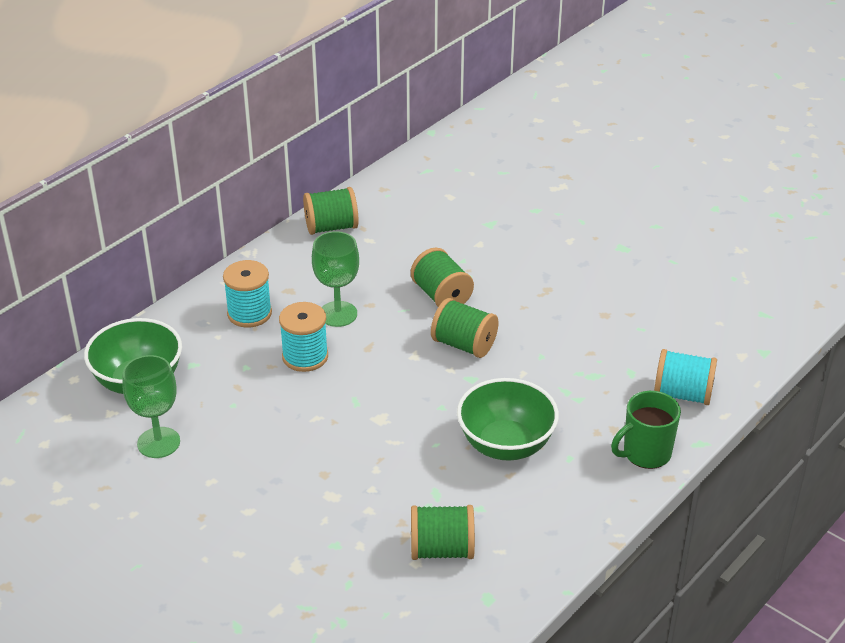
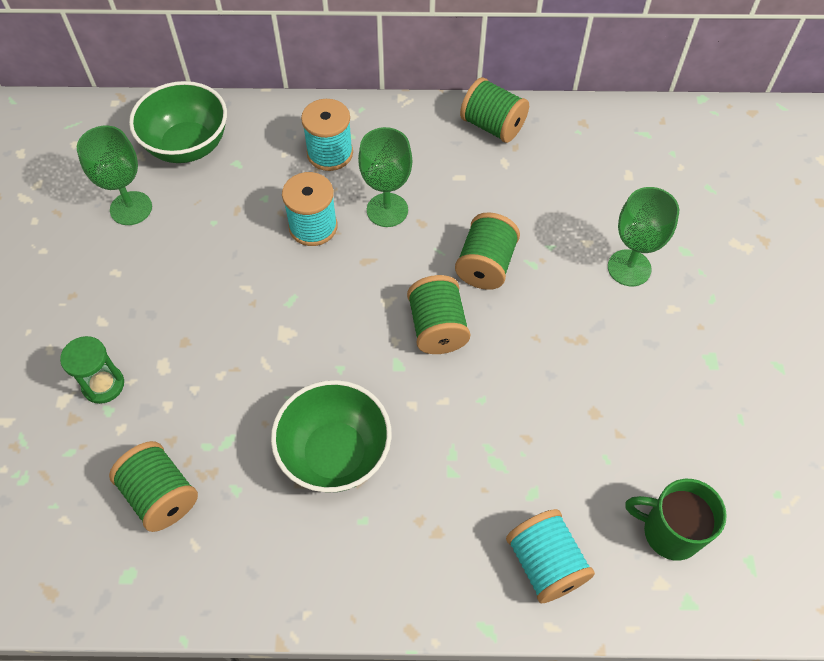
camera: 50 degrees right, 20 degrees up
(310, 537) = (103, 385): none -> green hourglass
(520, 239) = (629, 268): none -> green goblet
(645, 453) = (427, 586): green mug -> green mug (669, 532)

